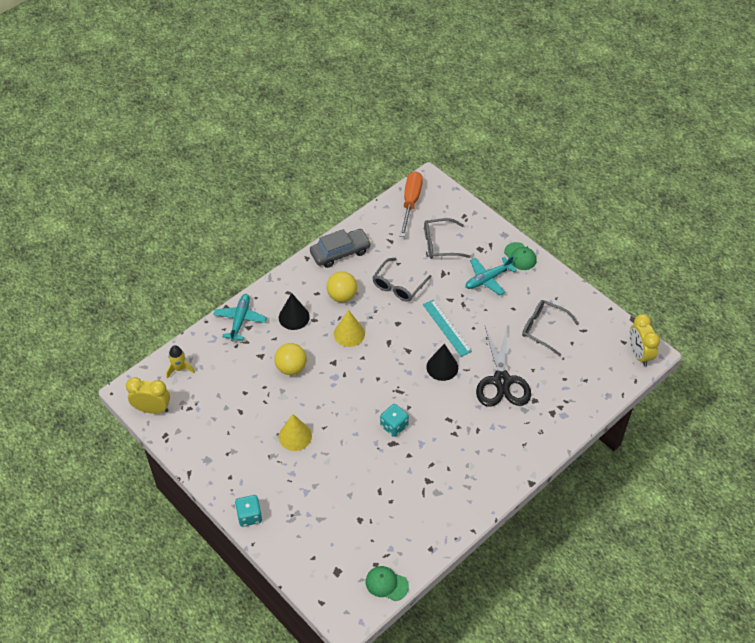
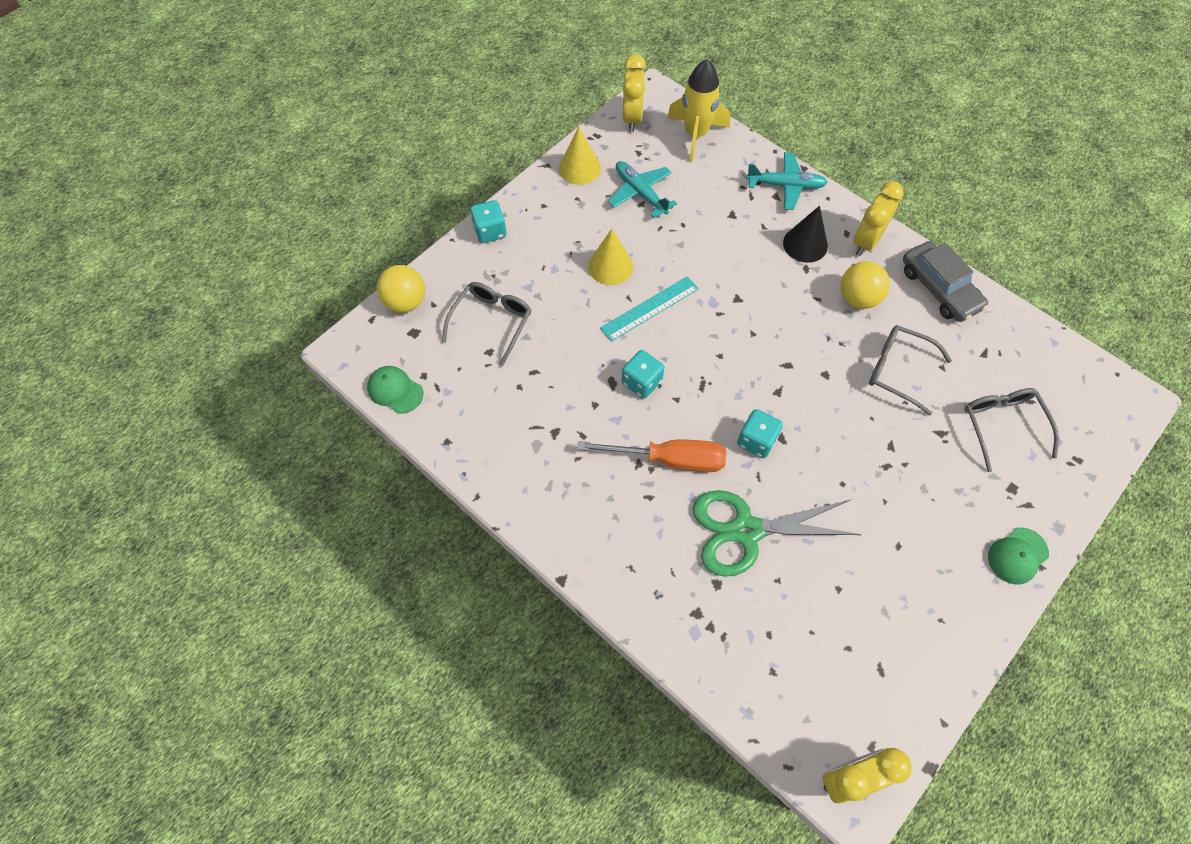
camera: 85 degrees right, 10 degrees up
(179, 368) = (695, 135): yellow rocket -> yellow rocket, size x1.74
(291, 368) = (719, 250): yellow ball -> yellow ball (406, 302)
(297, 283) = (866, 242): none -> yellow clock
(349, 334) = (791, 313): yellow cone -> yellow cone (579, 168)
(386, 584) = (395, 390): green cap -> green cap turned 75 degrees counterclockwise
(410, 202) = (1076, 376): orange screwdriver -> orange screwdriver (669, 459)
(442, 367) = (756, 441): black cone -> turquoise dice
(447, 327) = (833, 444): turquoise ruler -> turquoise ruler (650, 308)
(488, 279) = (950, 503): turquoise plane -> turquoise plane (640, 193)
(502, 381) = (746, 531): black scissors -> green scissors
(543, 329) = (867, 598): grey glasses -> grey glasses (492, 322)

